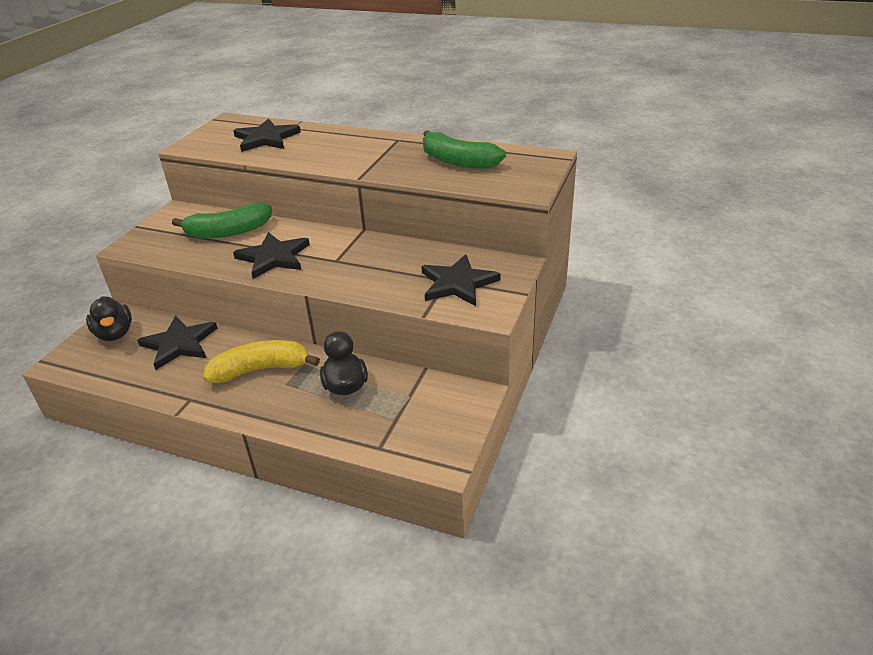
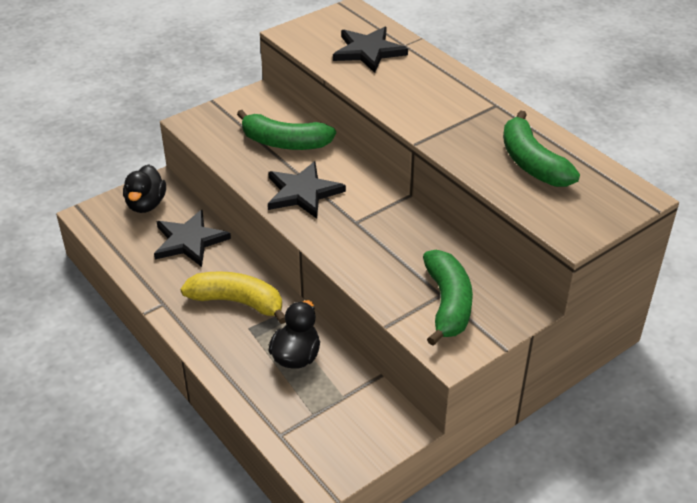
camera: 30 degrees right, 5 degrees up
(457, 283) = (447, 304): black star -> green banana

